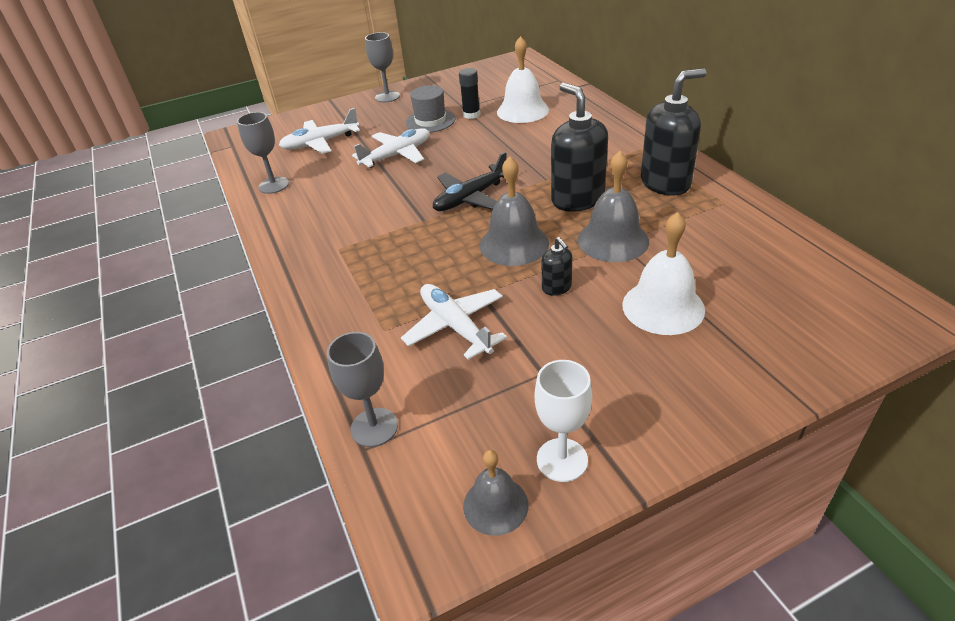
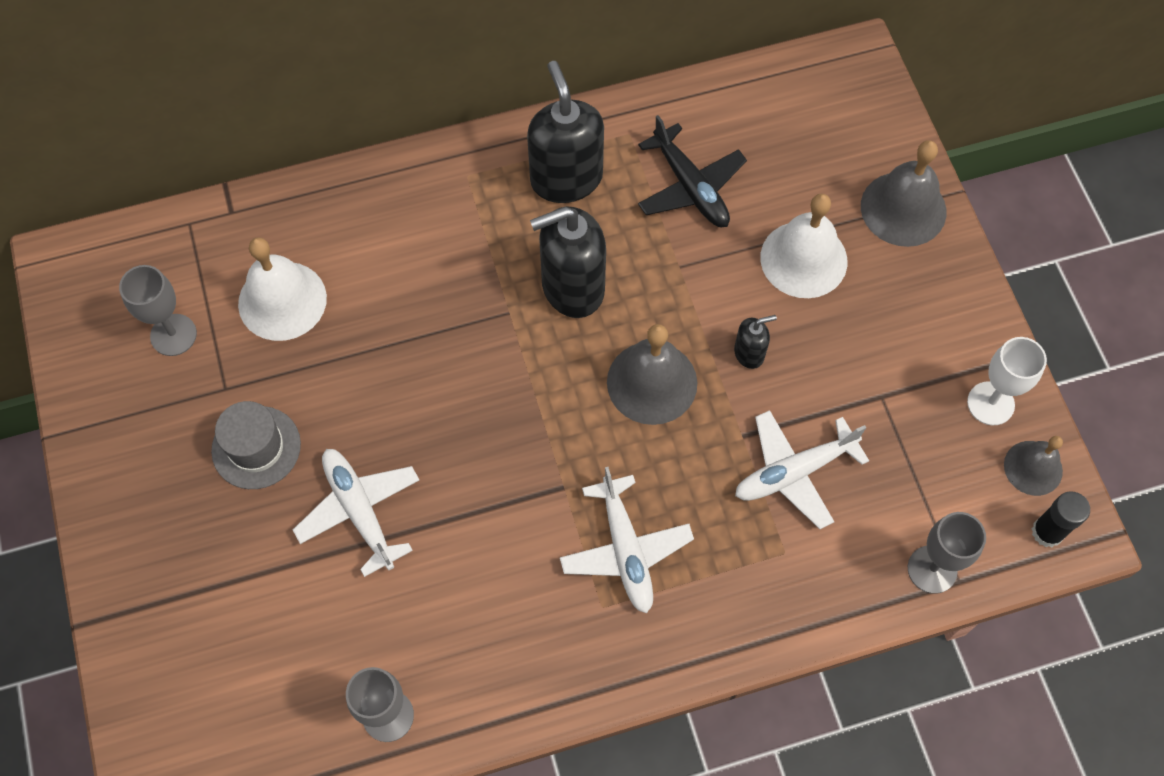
camera: 85 degrees left, 25 degrees up
(320, 143) = (263, 640): white plane -> white plane (625, 550)
(387, 97) = (118, 514): grey goblet -> grey goblet (173, 335)
(470, 198) = (526, 418): black plane -> black plane (690, 187)
(471, 115) = (262, 379): black glue stick -> black glue stick (1047, 532)
(613, 240) = (673, 272): grey bell -> grey bell (903, 208)

